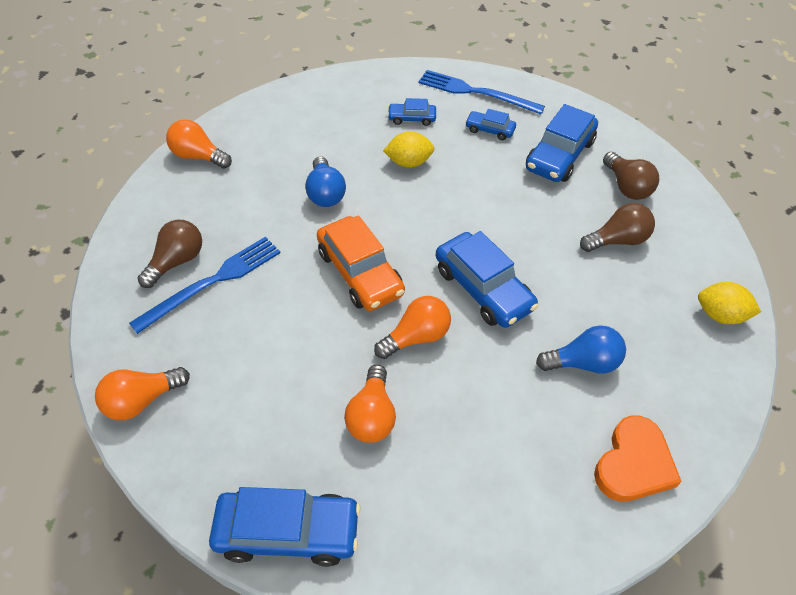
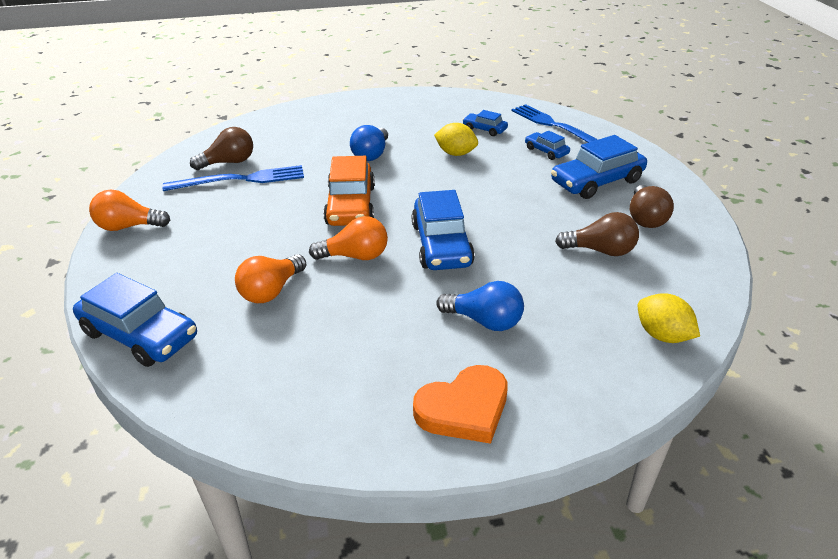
camera: 30 degrees right, 15 degrees down
(198, 156) = (302, 113): orange light bulb -> none

